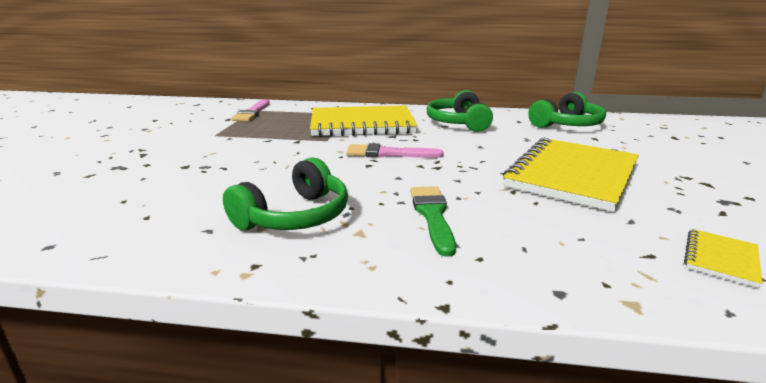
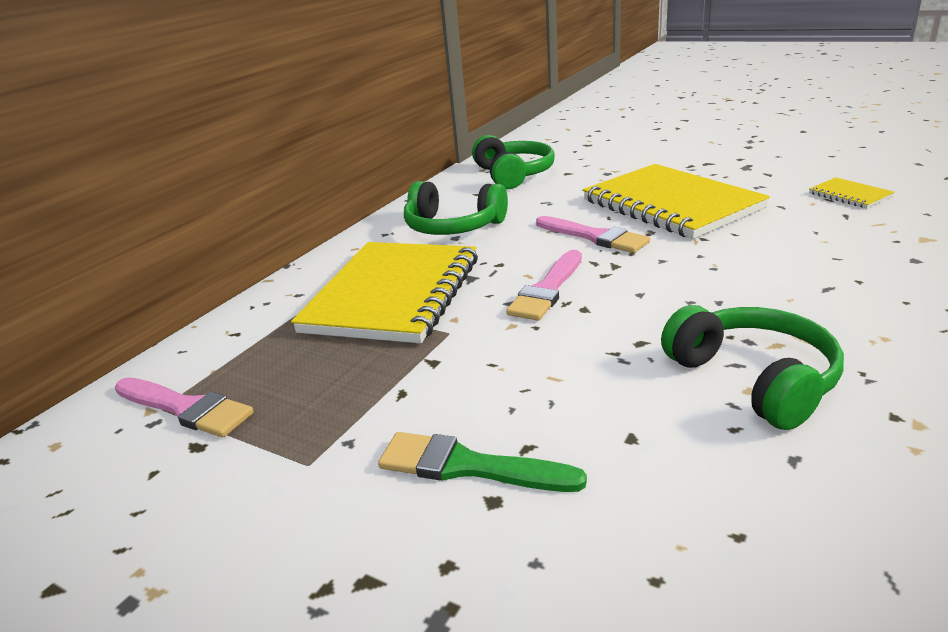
camera: 65 degrees left, 5 degrees up
(432, 215) = (761, 288): green brush -> green brush (468, 466)
(479, 157) = (594, 237): none -> pink brush

